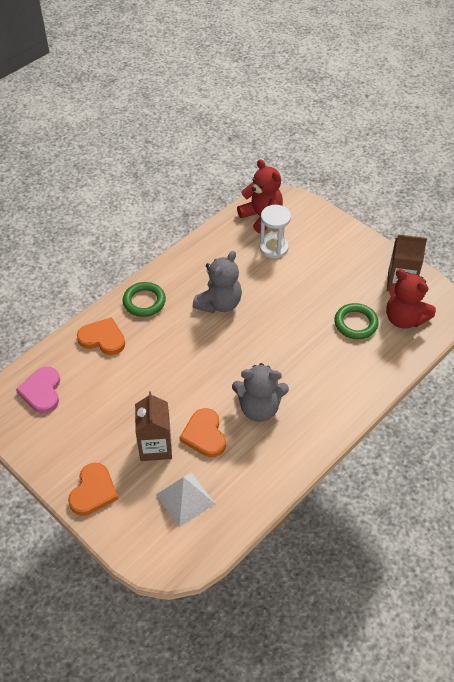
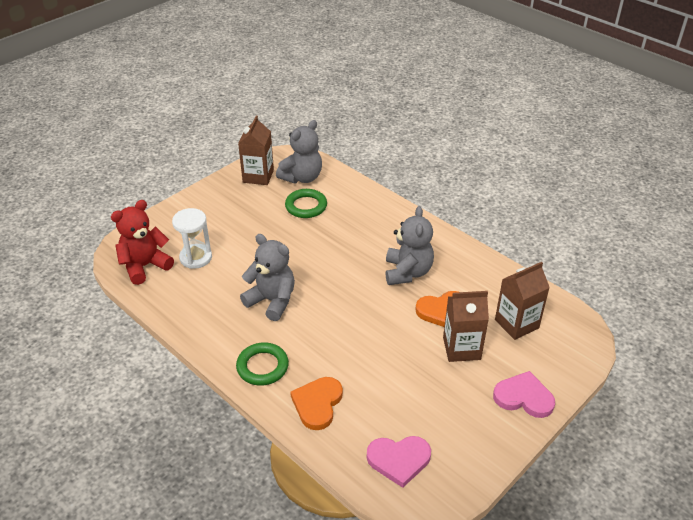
camera: 90 degrees left, 10 degrees down
(93, 491) = (524, 397): orange heart -> pink heart
(185, 499) = (516, 324): white pyramid -> brown carton
(404, 319) = (302, 177): red teddy bear -> grey teddy bear

